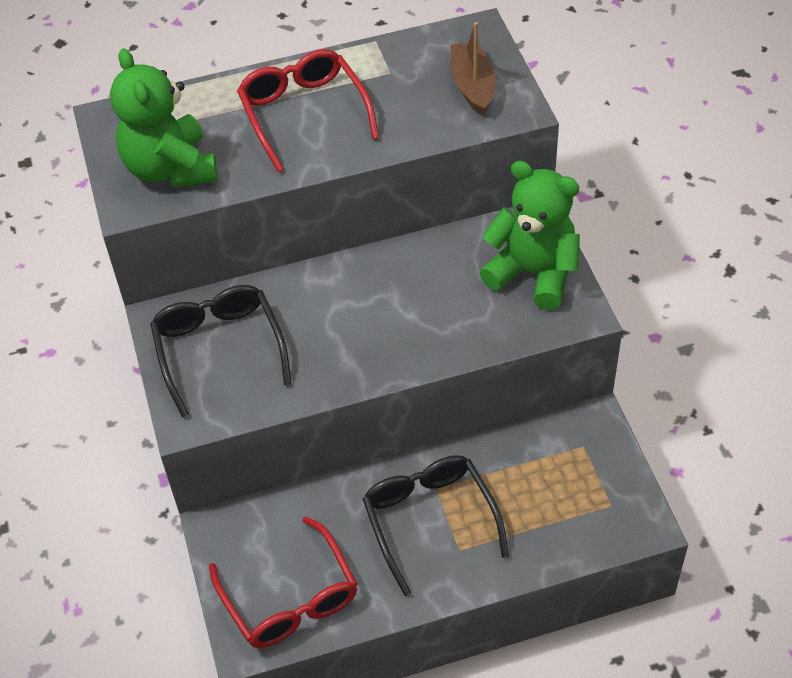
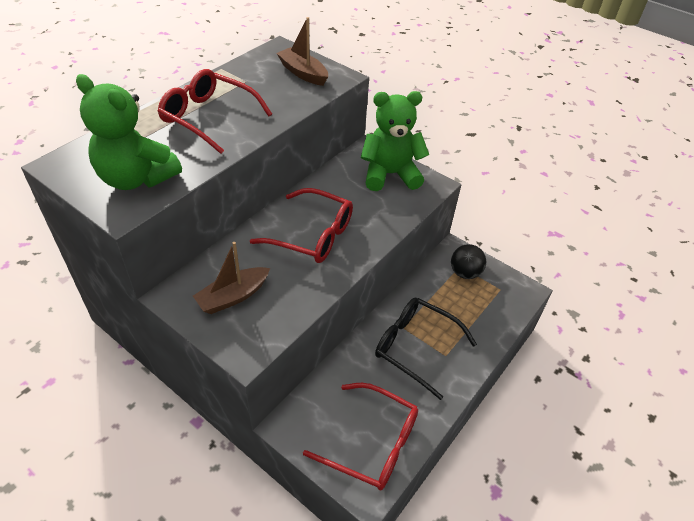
camera: 40 degrees left, 5 degrees down
(219, 350) = (233, 296): black glasses -> brown boat
(363, 314) = (312, 235): none -> red glasses
(581, 459) = (465, 273): none -> black ball

